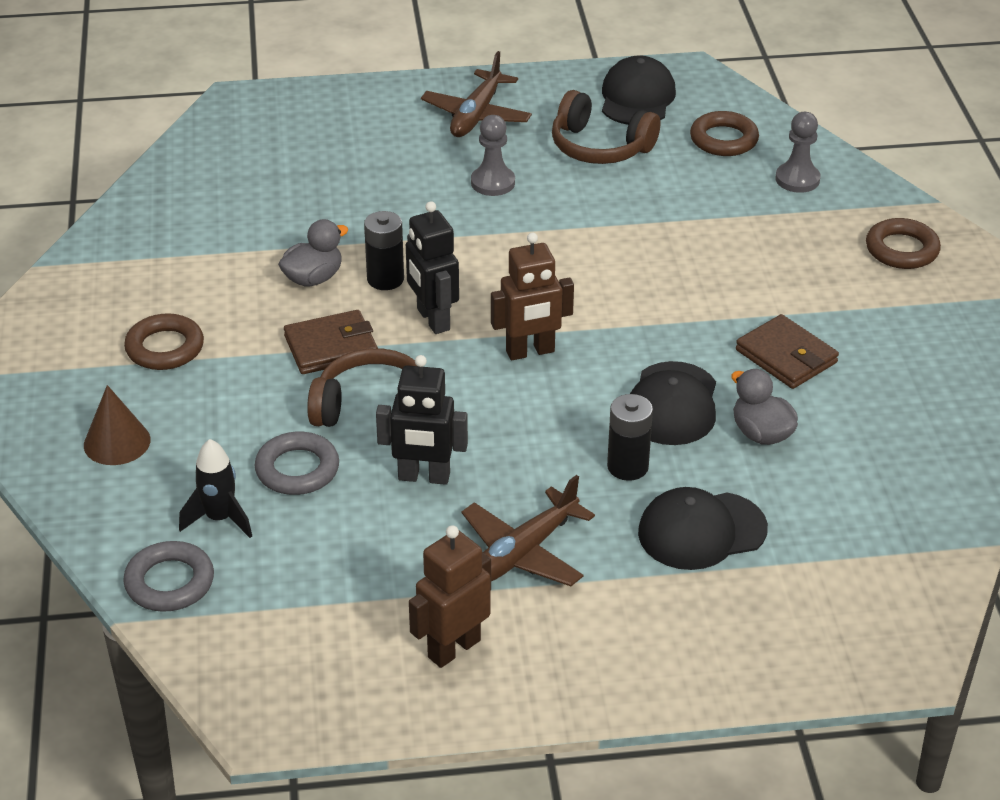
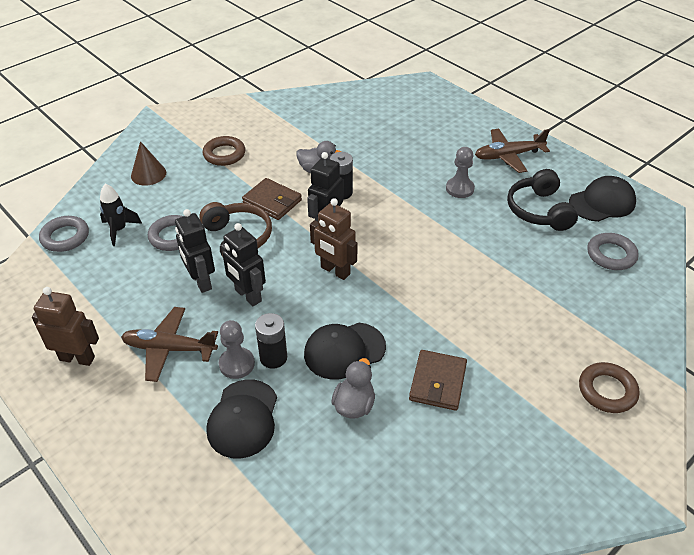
camera: 55 degrees right, 5 degrees up
(496, 445) = (248, 296): none -> black robot
(600, 147) = (539, 210): brown headphones -> black headphones
(701, 531) = (243, 418): black cap -> black cap turned 120 degrees counterclockwise
(723, 139) = (611, 255): brown ring -> grey ring
(797, 179) = (615, 305): grey pawn -> grey pawn (237, 364)

